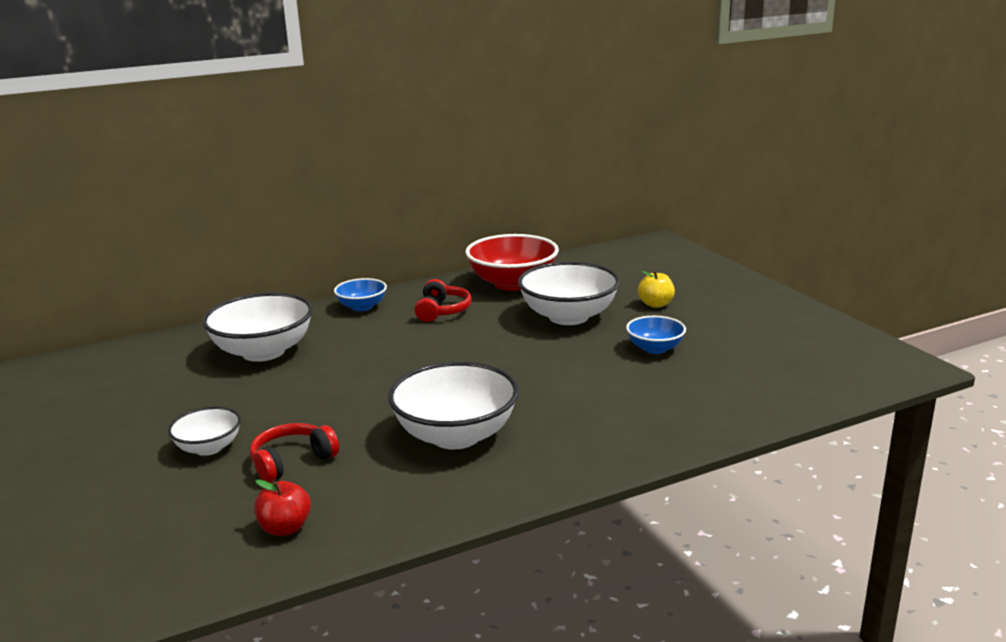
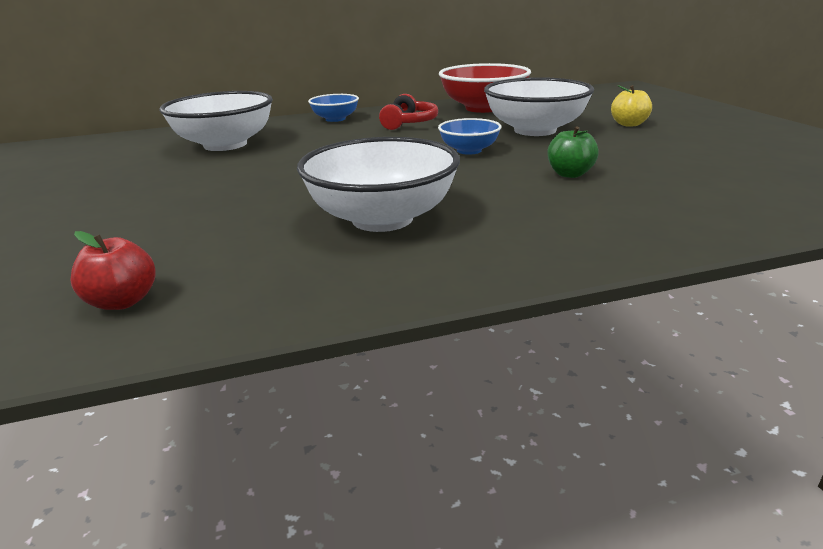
camera: 10 degrees right, 5 degrees up
(209, 448) = (110, 214): white bowl -> none
(292, 461) = (185, 232): red headphones -> none
(604, 375) = (569, 174): none -> green apple
(655, 348) = (629, 156): blue bowl -> blue bowl (469, 150)

